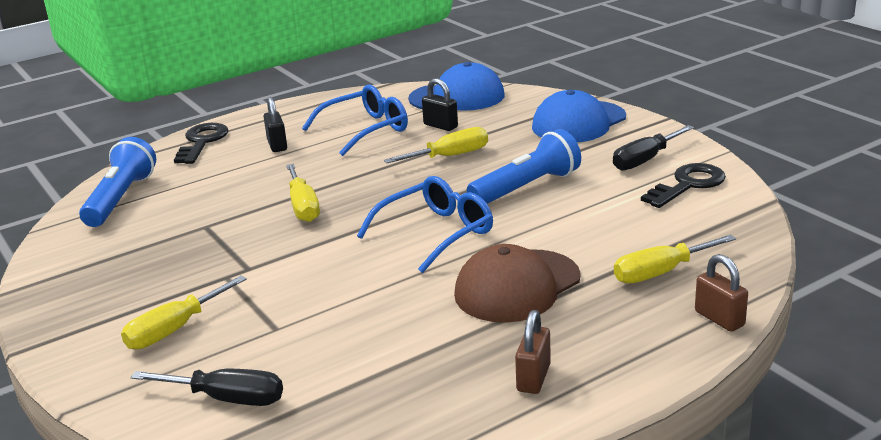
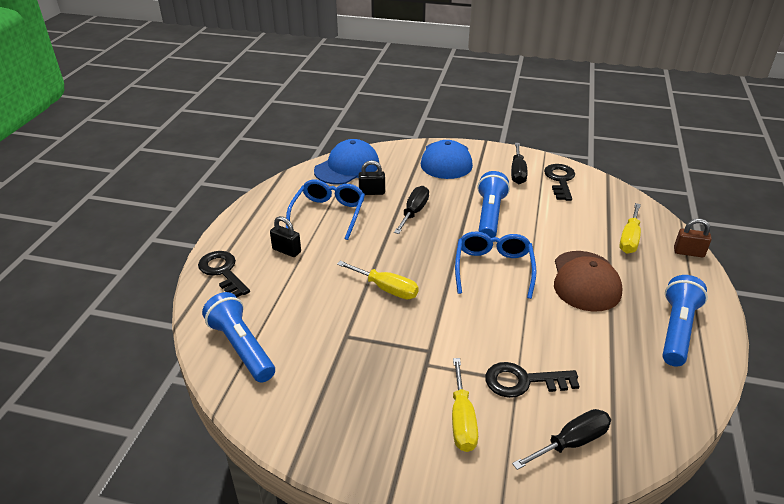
camera: 45 degrees left, 10 degrees up
(280, 332) = (523, 381): none -> black key
(450, 156) = (414, 212): yellow screwdriver -> black screwdriver
(533, 378) = (677, 330): brown padlock -> blue flashlight

